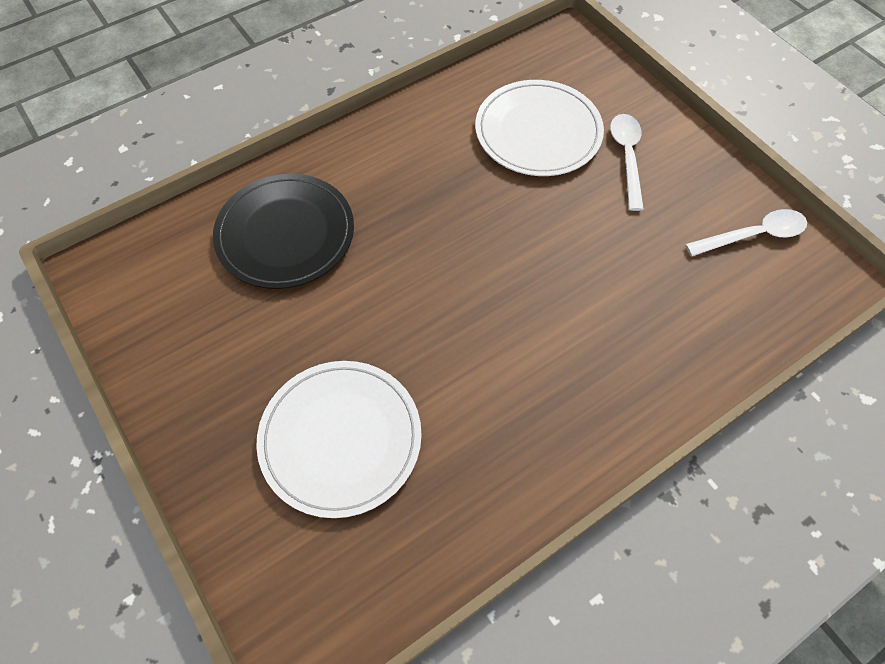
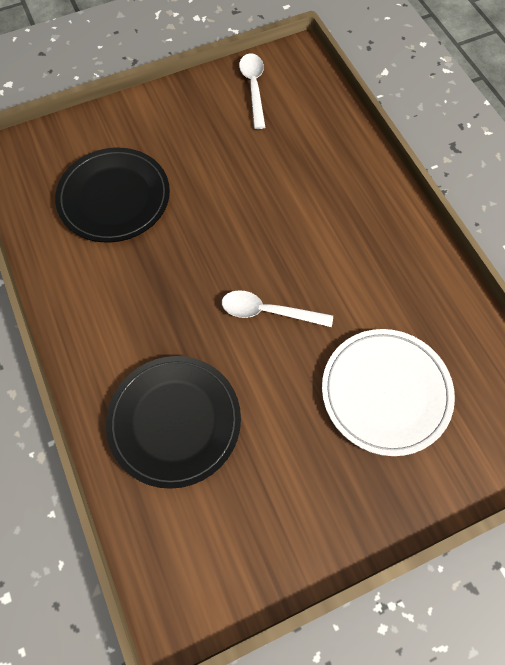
camera: 80 degrees left, 5 degrees up
(538, 132) = (114, 197): white plate -> black plate
(627, 157) = (160, 143): white spoon -> white spoon (268, 312)

